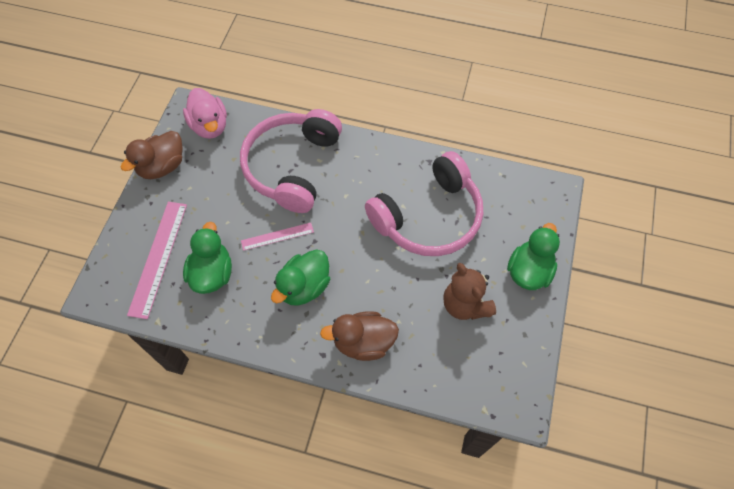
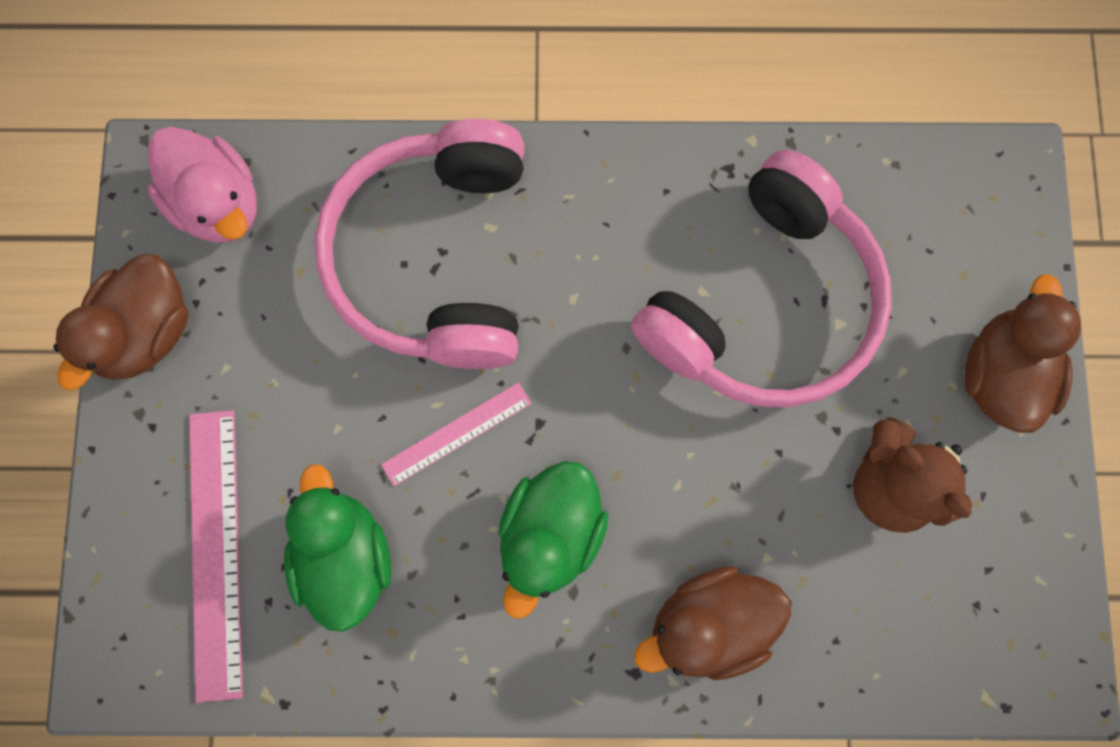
camera: 15 degrees left, 15 degrees up
(529, 271) = (1001, 374): green duck -> brown duck

